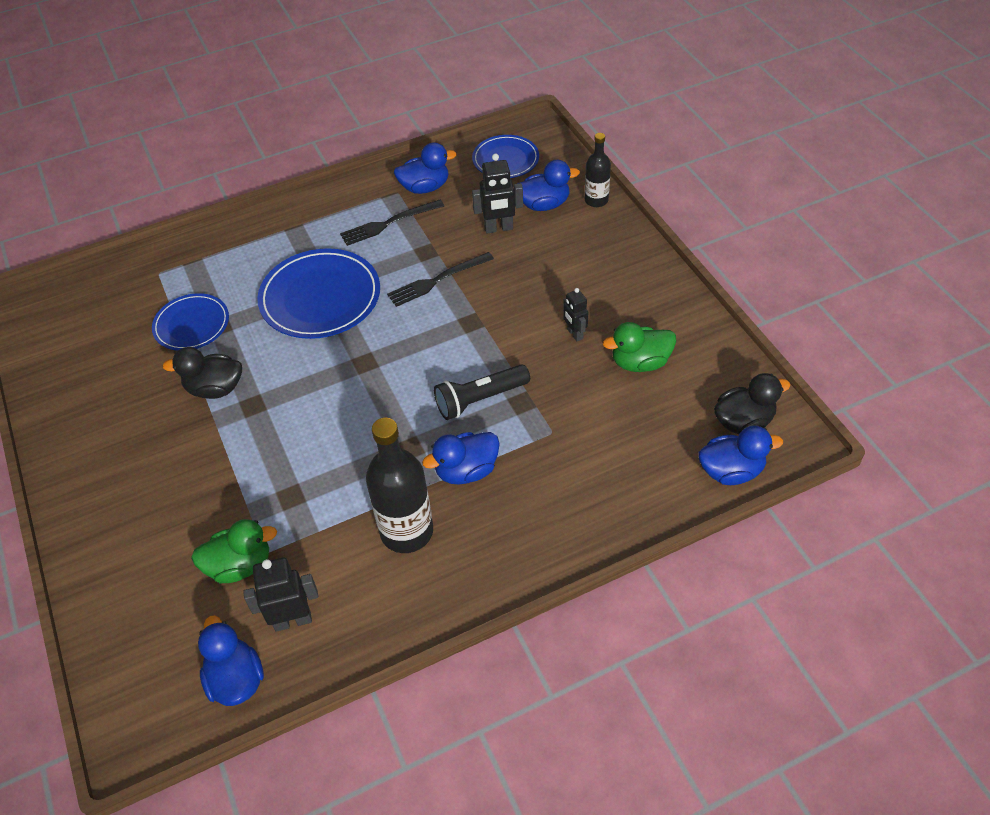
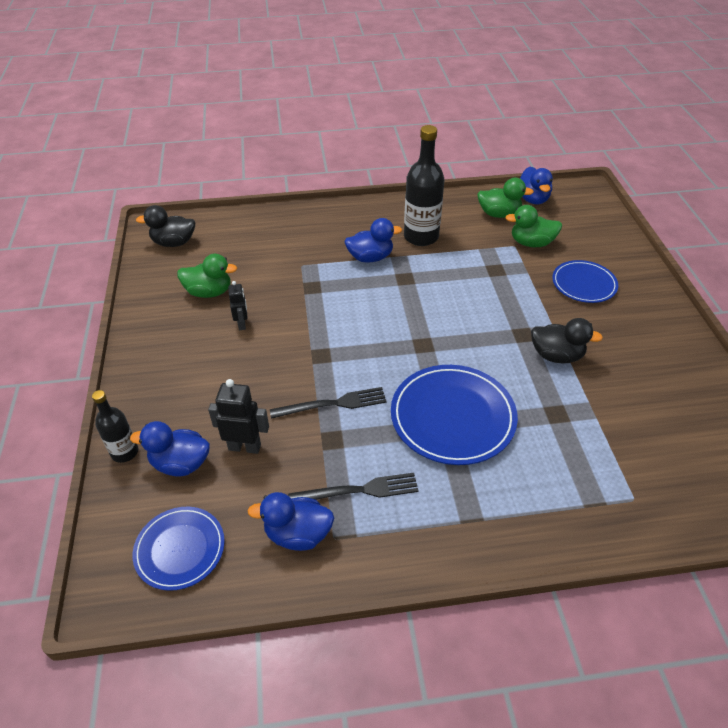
camera: 165 degrees left, 5 degrees down
(192, 325) = (585, 422): blue plate -> blue plate (584, 284)
(293, 620) = (499, 214): black robot -> green duck
(480, 399) = (341, 296): black flashlight -> none
(731, 471) = (206, 222): blue duck -> none

